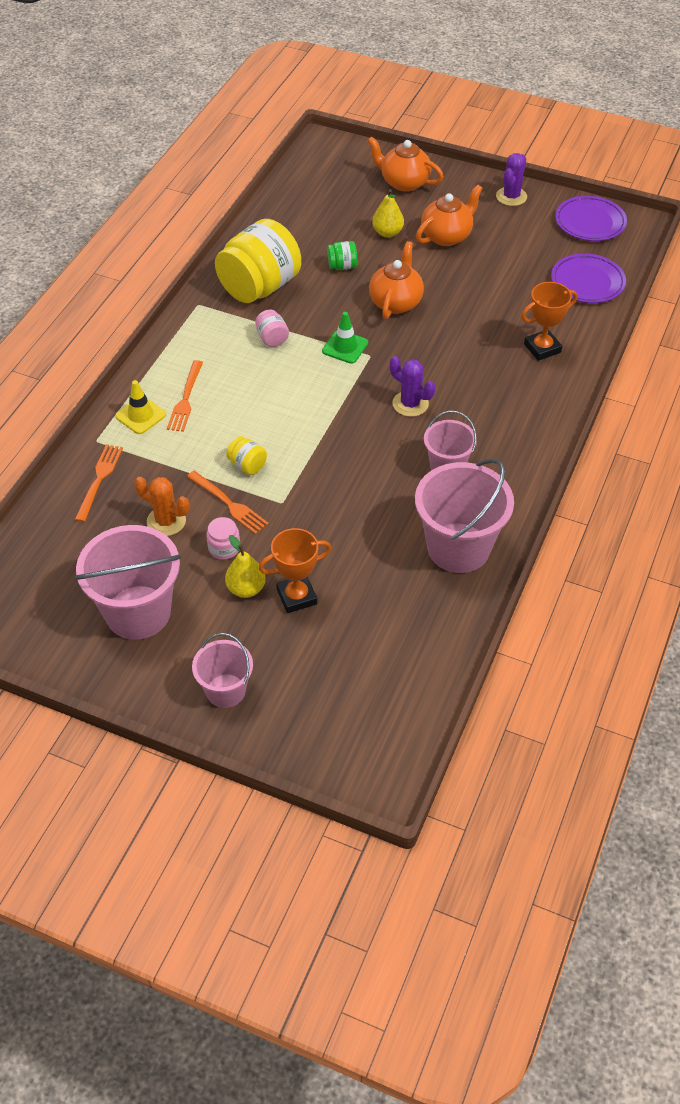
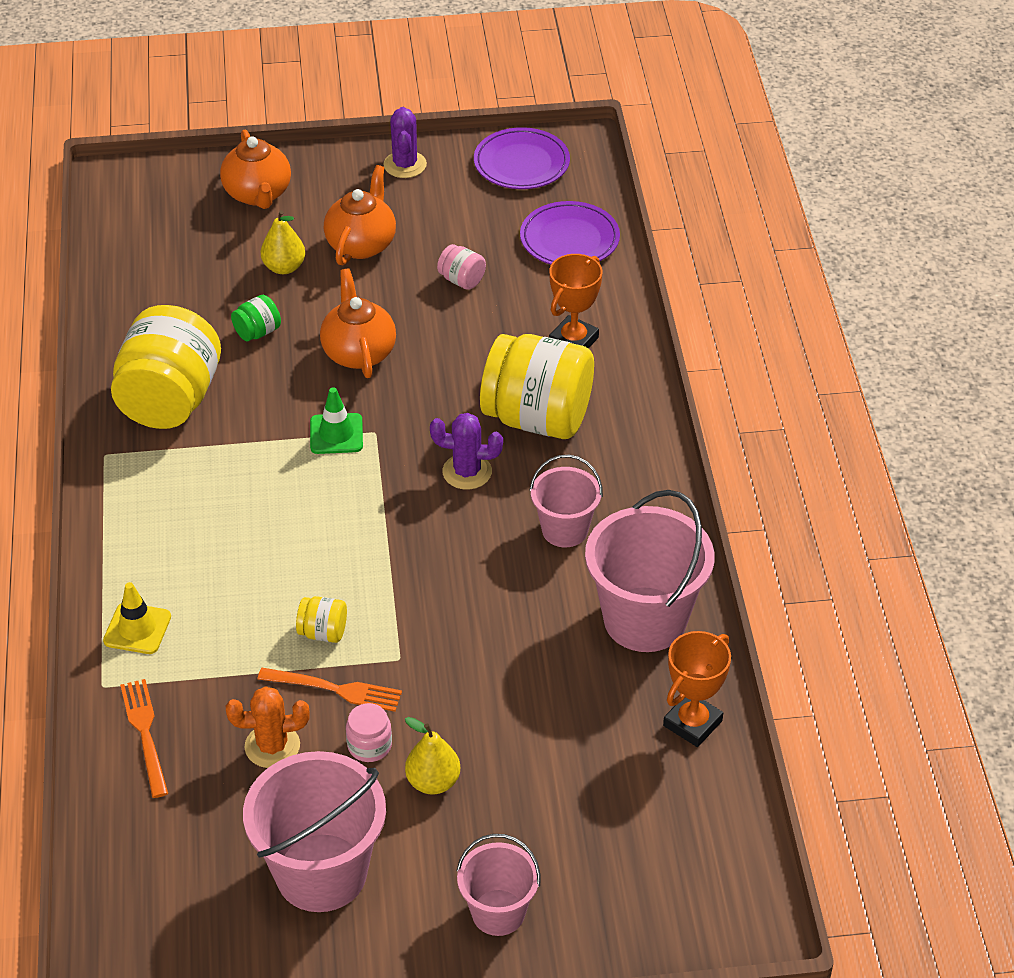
camera: 30 degrees left, 5 degrees down
(185, 399) = (181, 583): orange fork -> none
(272, 338) = (235, 460): pink jar -> pink jar (461, 280)
(296, 597) = (500, 763): orange trophy -> orange trophy (692, 723)
(404, 182) = (258, 194): orange teapot -> orange teapot turned 105 degrees counterclockwise
(481, 388) = (537, 418): none -> yellow jar

